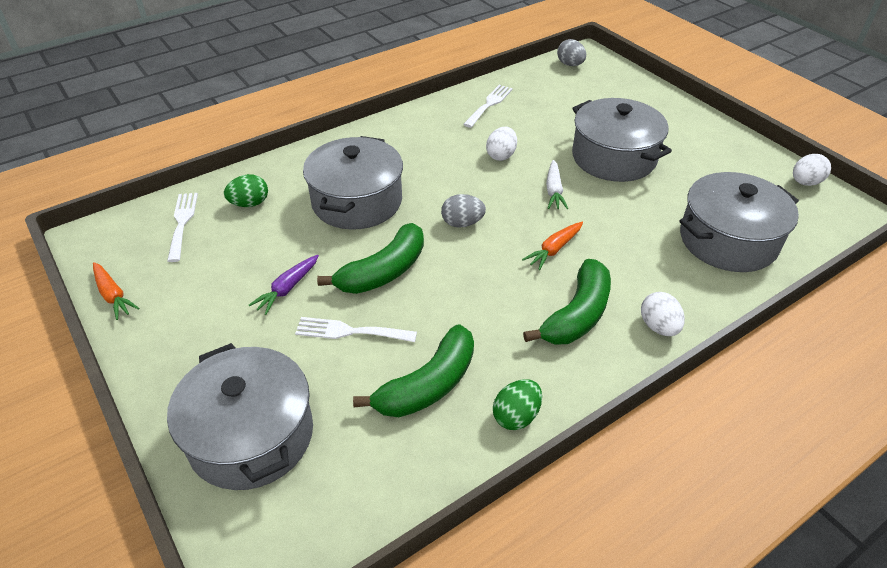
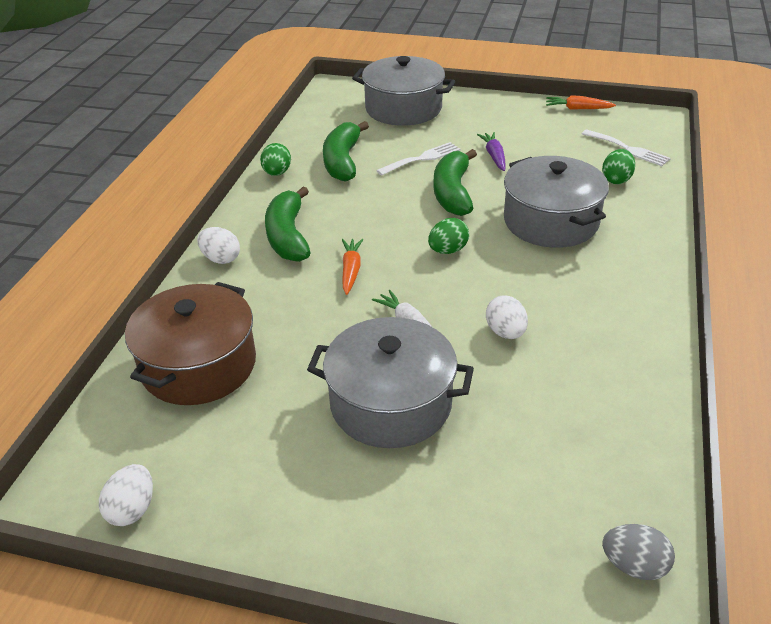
camera: 140 degrees right, 5 degrees down
(462, 223) = (448, 250): grey egg -> green egg
(489, 104) = (615, 396): white fork -> none
(728, 240) = (199, 365): grey pot -> brown pot

